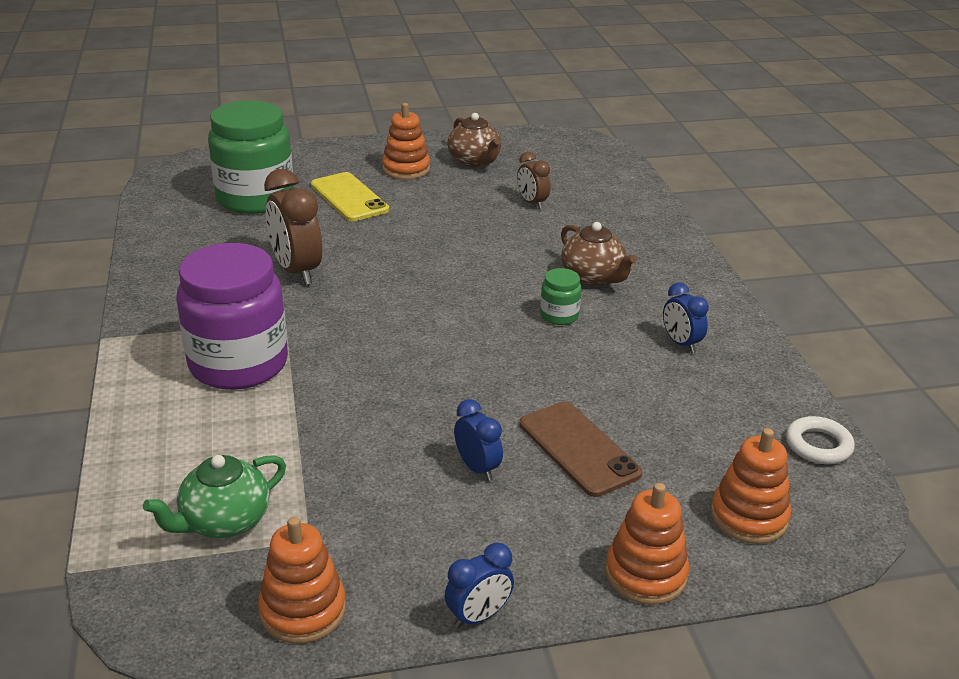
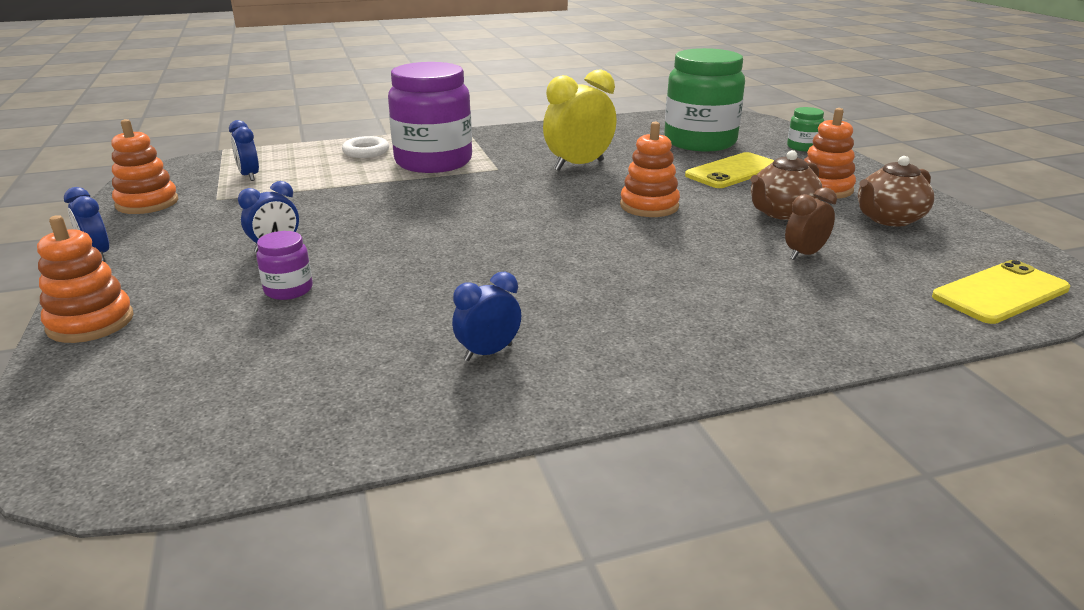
camera: 85 degrees right, 5 degrees down
(224, 521) = (249, 176): green teapot -> blue clock
(296, 271) = (578, 165): brown clock -> yellow clock
(559, 315) = (535, 276): green jar -> green jar (803, 147)
(578, 448) = (288, 290): brown phone -> purple jar
(593, 277) = (634, 294): brown teapot -> brown teapot (781, 213)
(594, 158) = (1000, 293): none -> yellow phone
(749, 517) = (133, 385): orange stacking toy -> orange stacking toy (649, 206)
(818, 445) = (242, 453): white ring -> white ring (366, 151)

